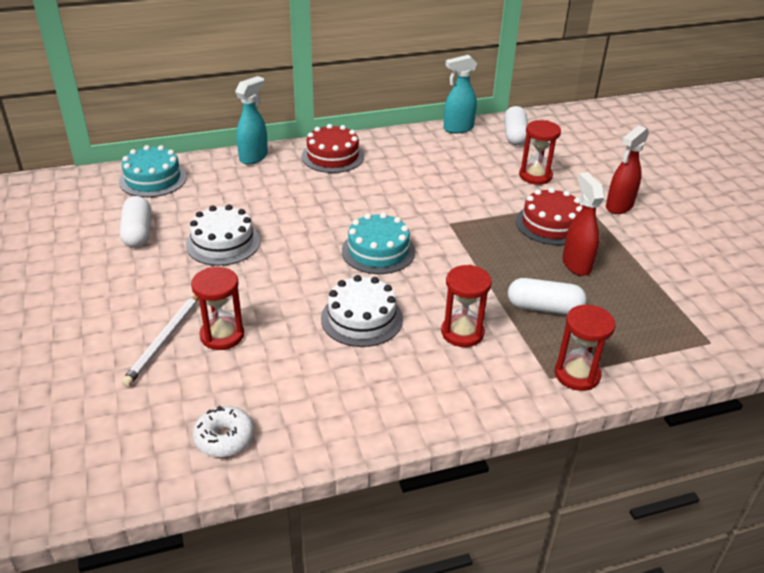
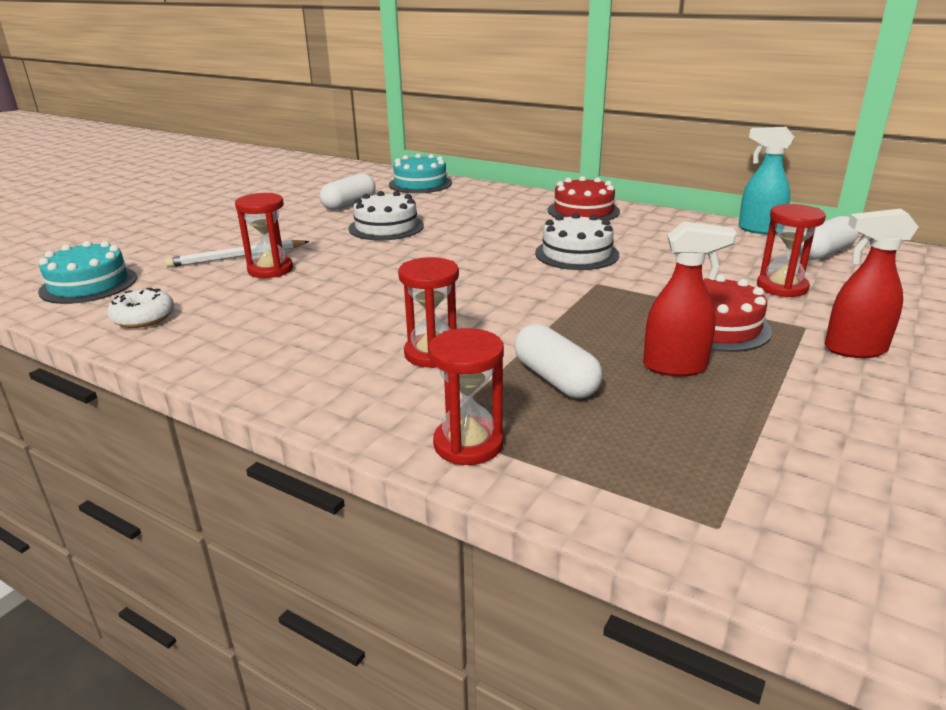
camera: 50 degrees right, 10 degrees down
(254, 157) = (516, 193): turquoise spray bottle -> none
(361, 318) = (376, 305): white cake -> white cake (577, 254)
(378, 251) = (487, 274): turquoise cake -> turquoise cake (88, 284)
(576, 264) = (675, 367): red spray bottle -> red spray bottle turned 60 degrees clockwise

